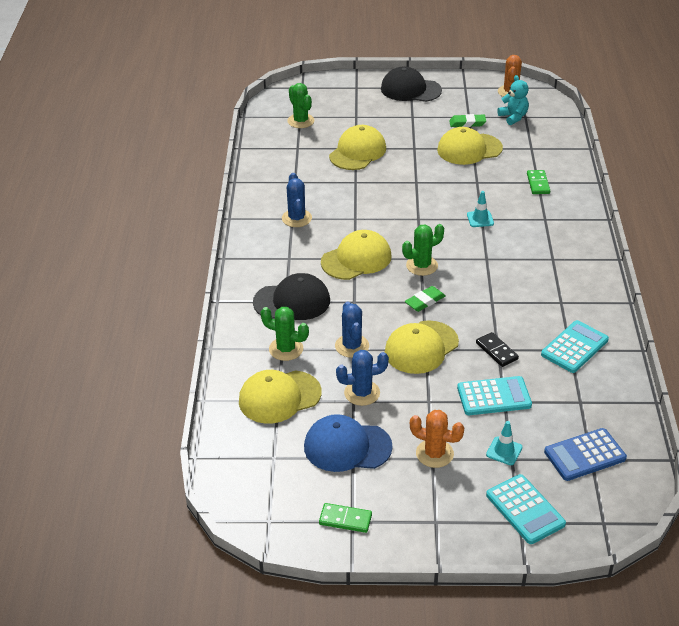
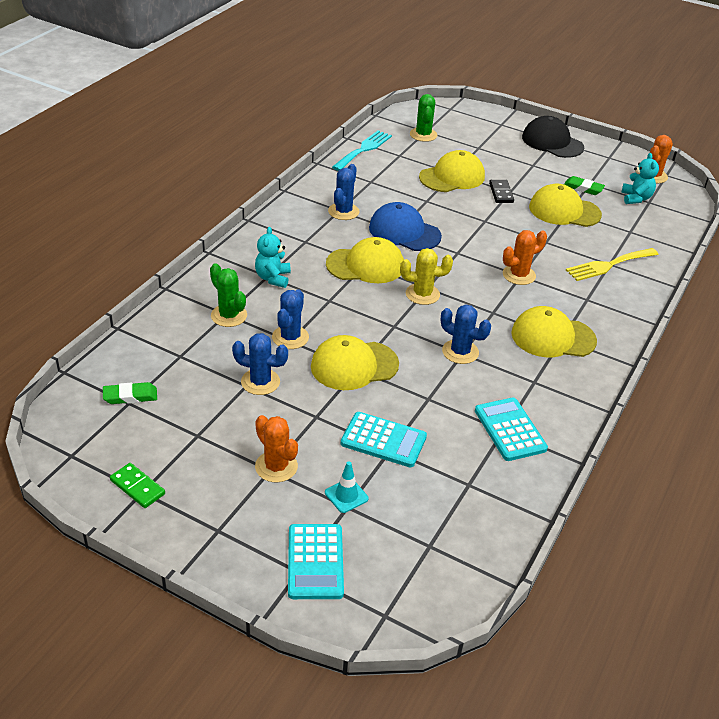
camera: 25 degrees right, 0 degrees up
(263, 153) = (363, 149): none -> turquoise fork
(279, 397) = (184, 353): yellow cap -> yellow cap (553, 337)
(292, 301) = (273, 278): black cap -> turquoise teddy bear
(347, 447) = (201, 423): blue cap -> blue cap (404, 232)
(422, 266) = (422, 294): green cactus -> yellow cactus
(425, 301) = (396, 326): green eraser -> green eraser (130, 396)
(480, 219) = (519, 275): turquoise traffic cone -> orange cactus
(489, 301) = (460, 352): none -> blue cactus
(496, 351) = (425, 399): black domino -> black domino (501, 193)
(538, 183) = (608, 265): green domino -> yellow fork
(574, 347) = (510, 430): turquoise calculator -> turquoise calculator turned 90 degrees counterclockwise
(584, 455) = (426, 538): blue calculator -> none

